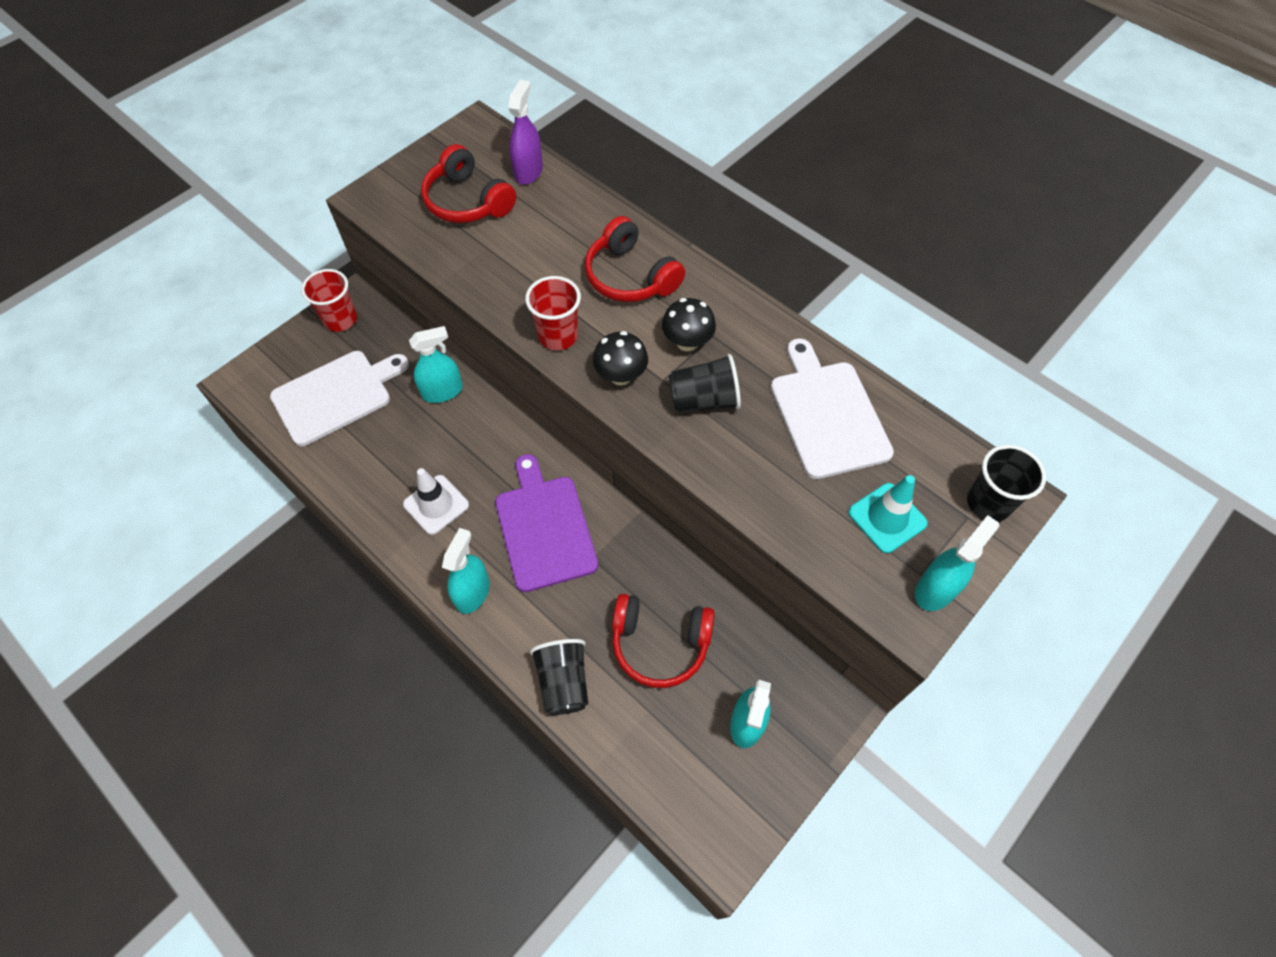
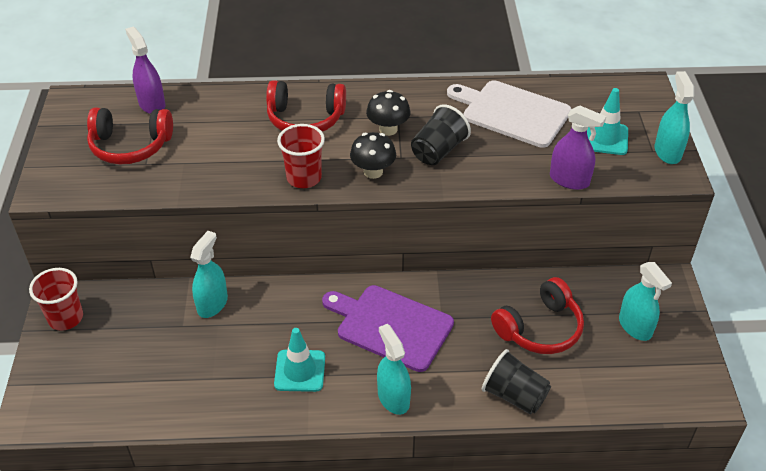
camera: 45 degrees left, 15 degrees down
(336, 395) = (129, 366): white cutting board -> none
(436, 505) = (300, 371): white traffic cone -> turquoise traffic cone
(788, 533) = (569, 180): none -> purple spray bottle
(988, 503) = (639, 98): black cup -> none

